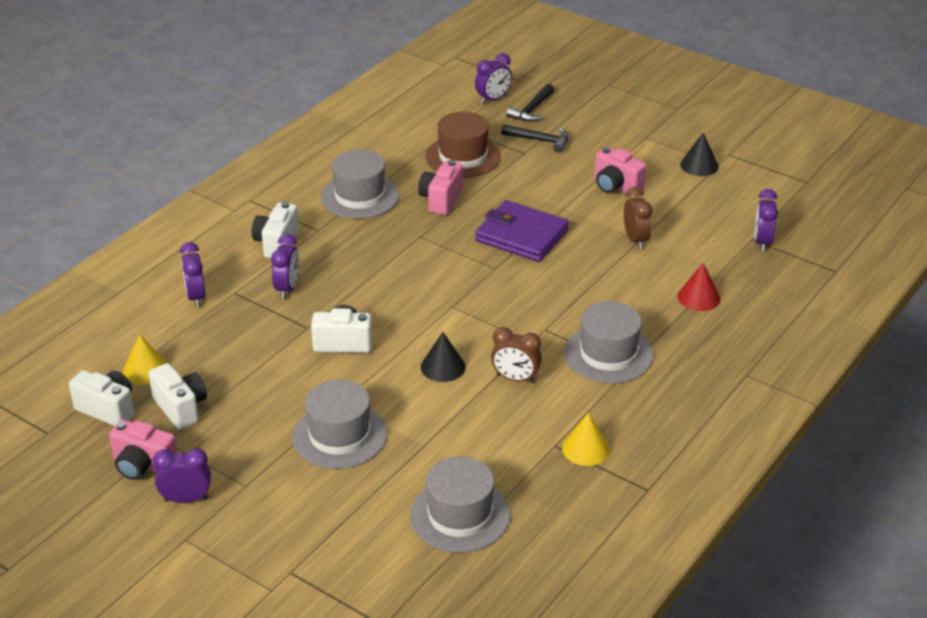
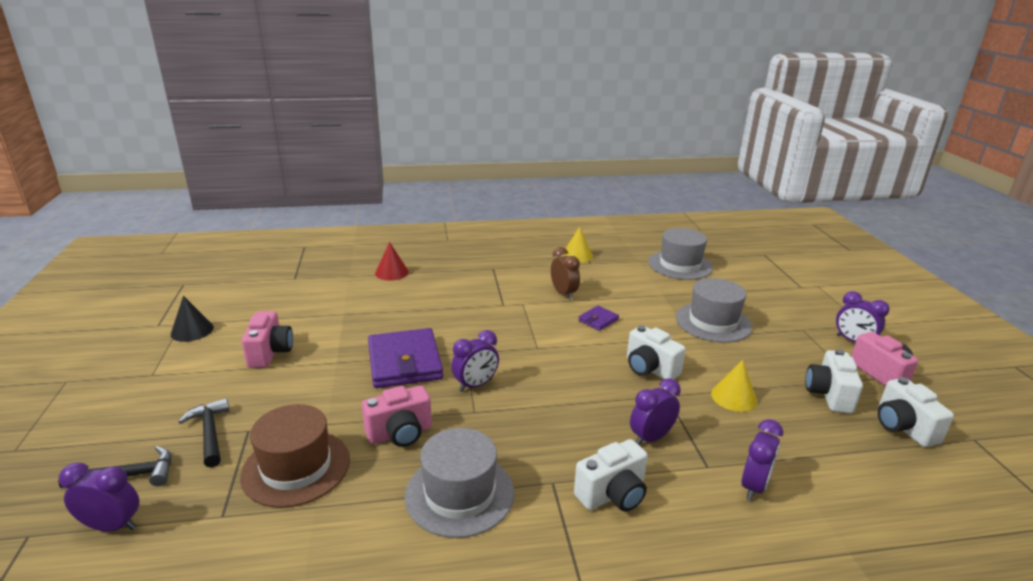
camera: 135 degrees left, 10 degrees down
(145, 369) = (850, 442): yellow cone -> yellow cone (734, 397)
(443, 367) = (598, 320): black cone -> purple wallet
(608, 354) = (492, 277): grey hat -> none
(635, 240) = (348, 315): brown clock -> none
(762, 242) = (295, 274): purple clock -> purple clock (475, 385)

